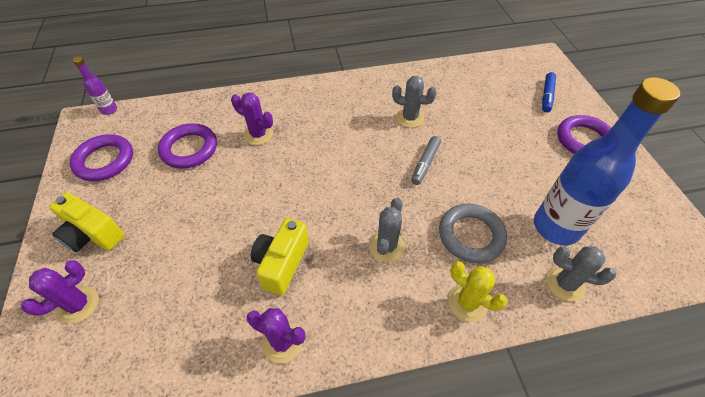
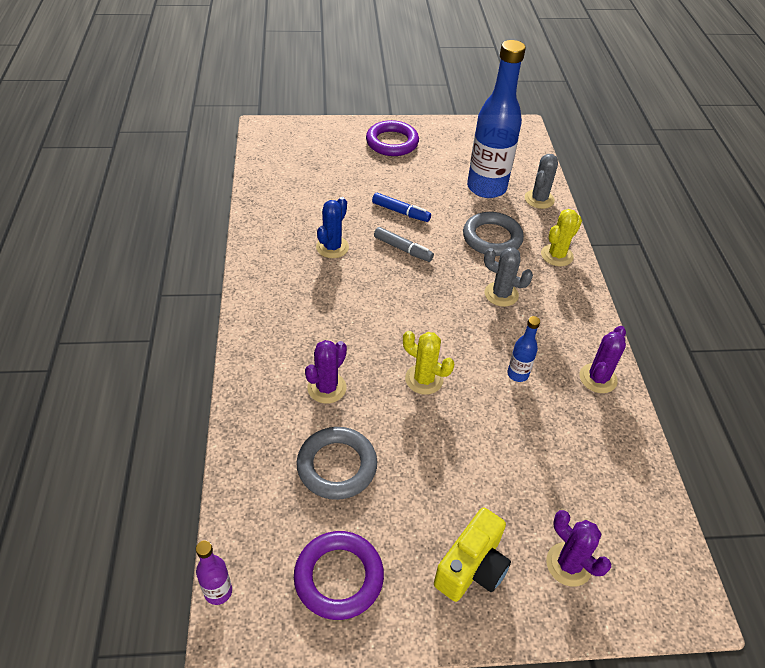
camera: 85 degrees left, 5 degrees down
(189, 149) = (337, 466): purple ring -> grey ring
(270, 192) = (424, 379): none -> yellow cactus
(282, 263) = (517, 374): yellow camera -> blue bottle
(410, 118) = (332, 247): grey cactus -> blue cactus
(546, 96) = (326, 145): blue marker -> blue marker (401, 212)

